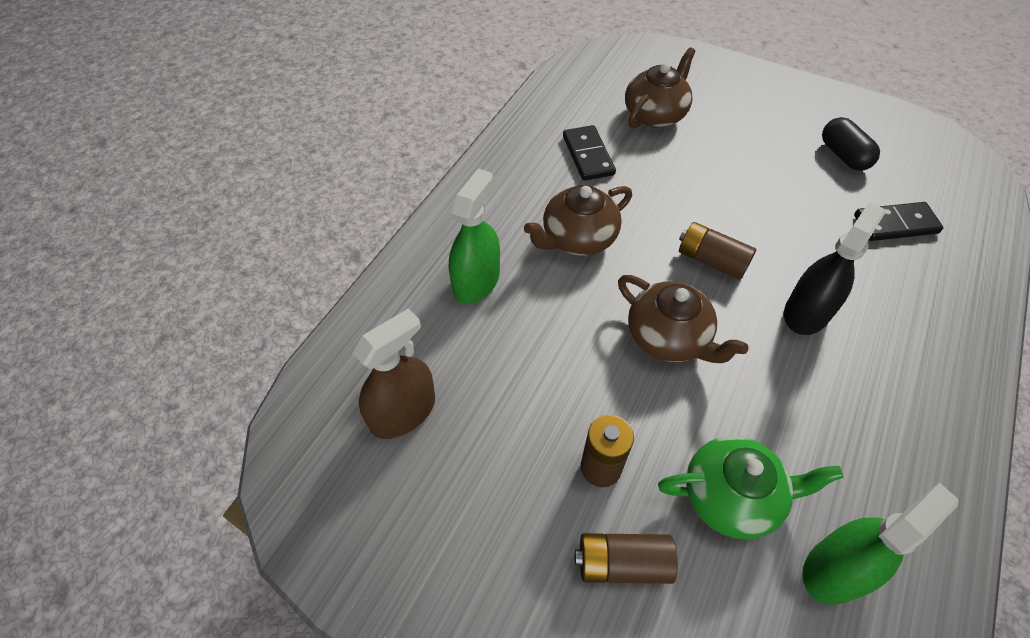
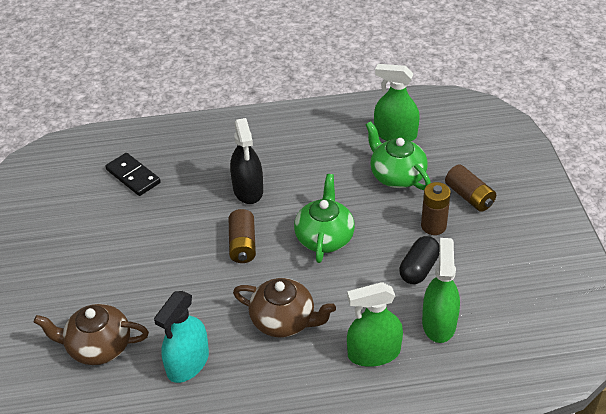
camera: 125 degrees left, 10 degrees down
(403, 412) = (496, 325): brown spray bottle -> none
(457, 360) = (439, 323): none -> green spray bottle
(588, 155) = (188, 363): black domino -> turquoise spray bottle
(668, 337) = (324, 237): brown teapot -> green teapot
(807, 312) = (248, 189): black spray bottle -> black spray bottle turned 105 degrees counterclockwise
(843, 155) = (73, 220): black capsule -> black capsule (419, 269)

